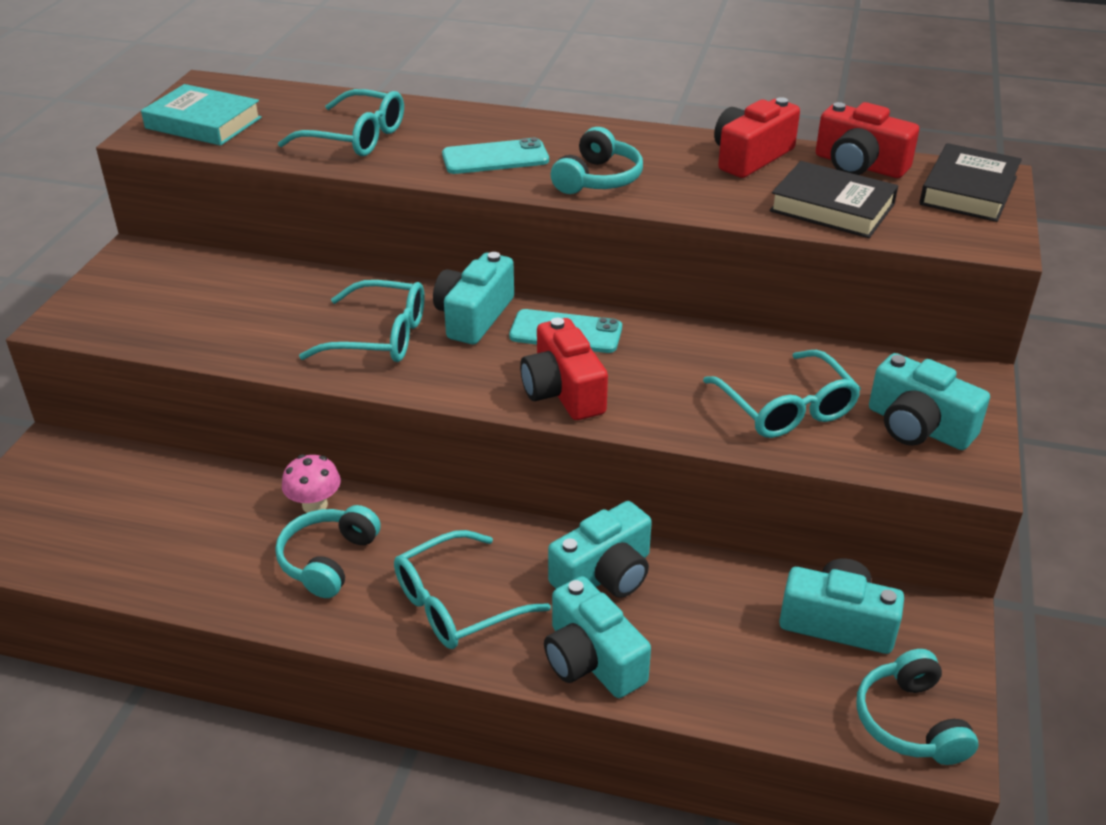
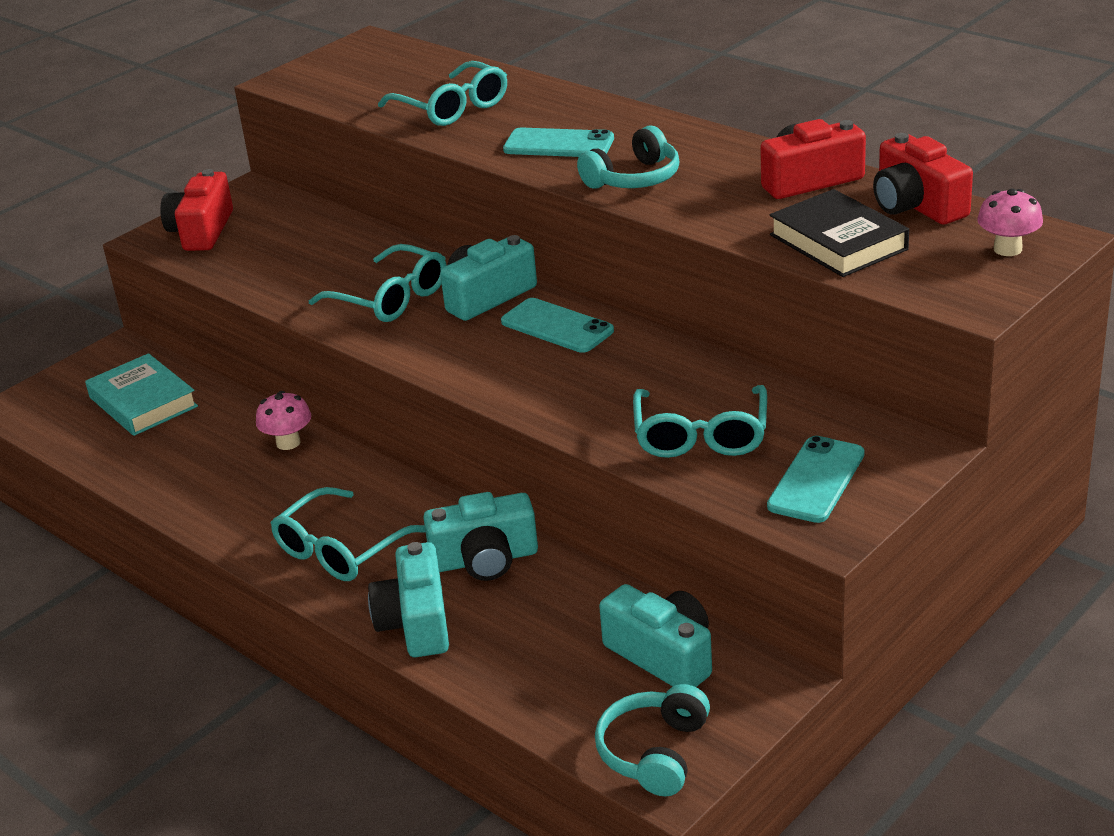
camera: 30 degrees right, 5 degrees down
(203, 123) = (336, 77): turquoise book -> turquoise book (143, 402)
(328, 560) = (265, 488): turquoise headphones -> none
(457, 604) = (341, 549): turquoise glasses -> turquoise glasses turned 45 degrees counterclockwise
(563, 391) = (507, 376): red camera -> red camera (202, 231)
(918, 426) = (816, 480): turquoise camera -> turquoise phone
(968, 190) = (1007, 249): black book -> pink mushroom

